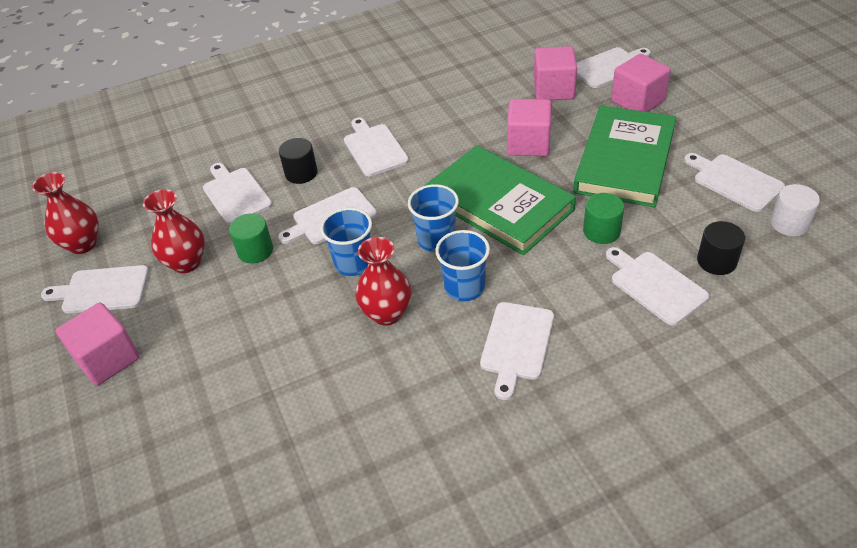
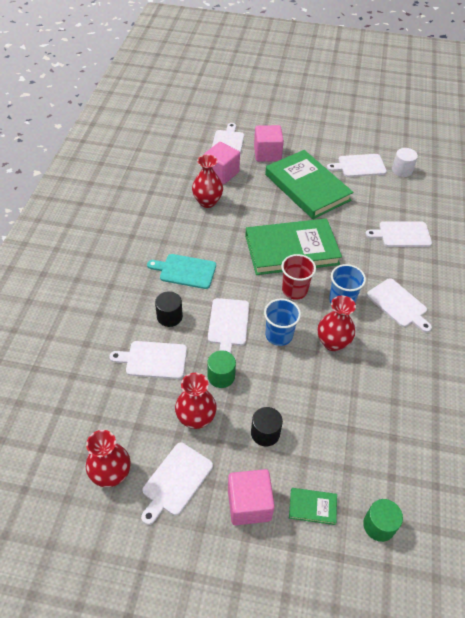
camera: 60 degrees left, 5 degrees up
(136, 413) = (312, 507): none -> green book
(374, 148) = (185, 271): white cutting board -> turquoise cutting board
(436, 240) = (294, 290): blue cup -> red cup
(495, 106) = (207, 202): none -> red vase
(528, 144) = (255, 210): pink cube -> none
(601, 231) = (349, 227): green cylinder -> green cylinder (379, 525)
(716, 261) = (404, 206): black cylinder -> black cylinder (265, 433)

